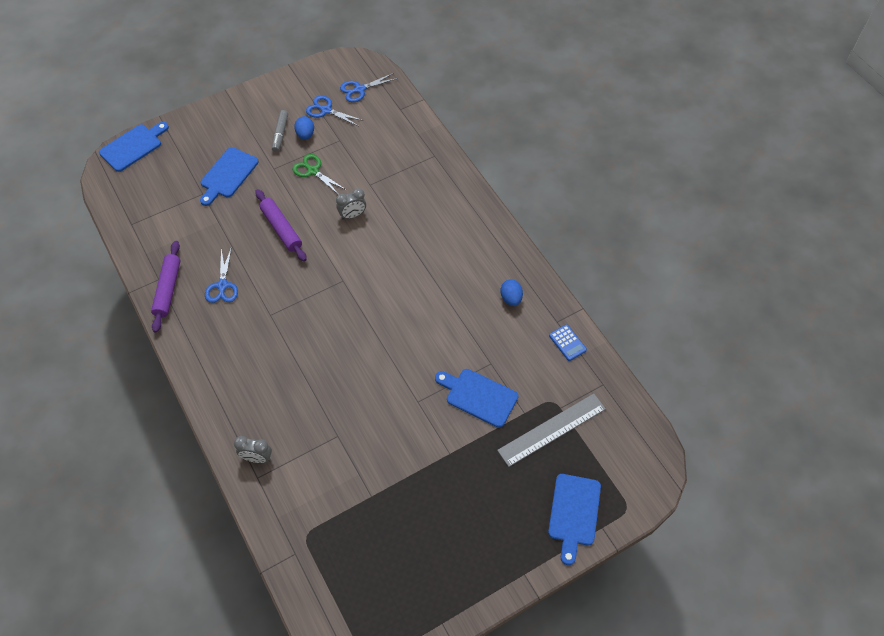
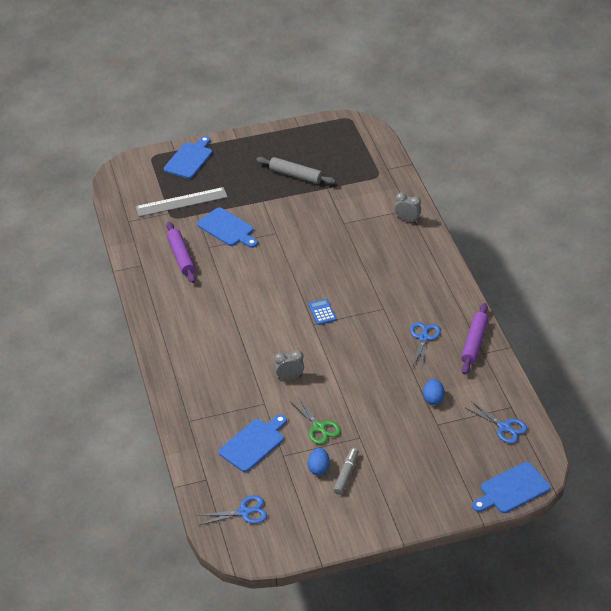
camera: 165 degrees left, 15 degrees down
(228, 175) = (409, 439): blue cutting board -> blue cutting board (253, 443)
(281, 229) = (361, 376): purple rolling pin -> purple rolling pin (181, 256)
(326, 110) = (289, 493): blue scissors -> blue scissors (504, 427)
(419, 511) = (295, 175): none -> grey rolling pin
(511, 298) = (171, 287): blue egg -> blue egg (433, 398)
(567, 343) = (141, 250): blue calculator -> blue calculator (322, 312)

